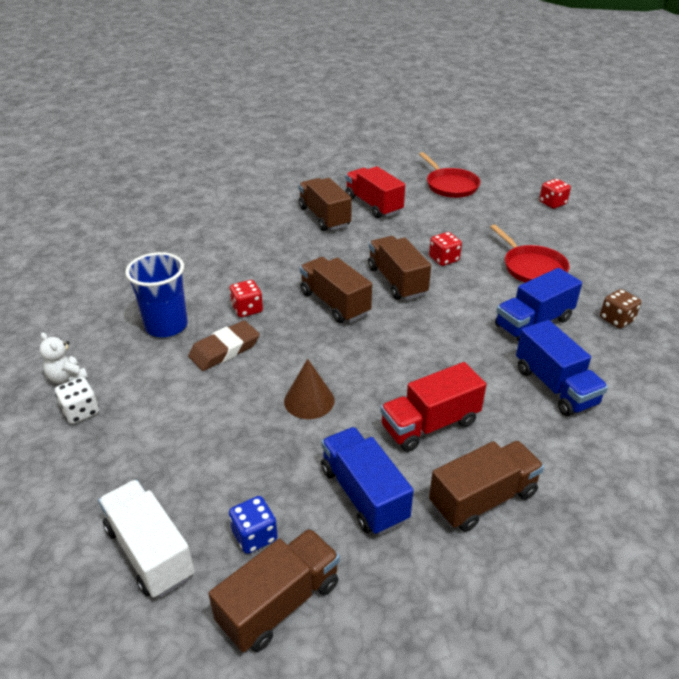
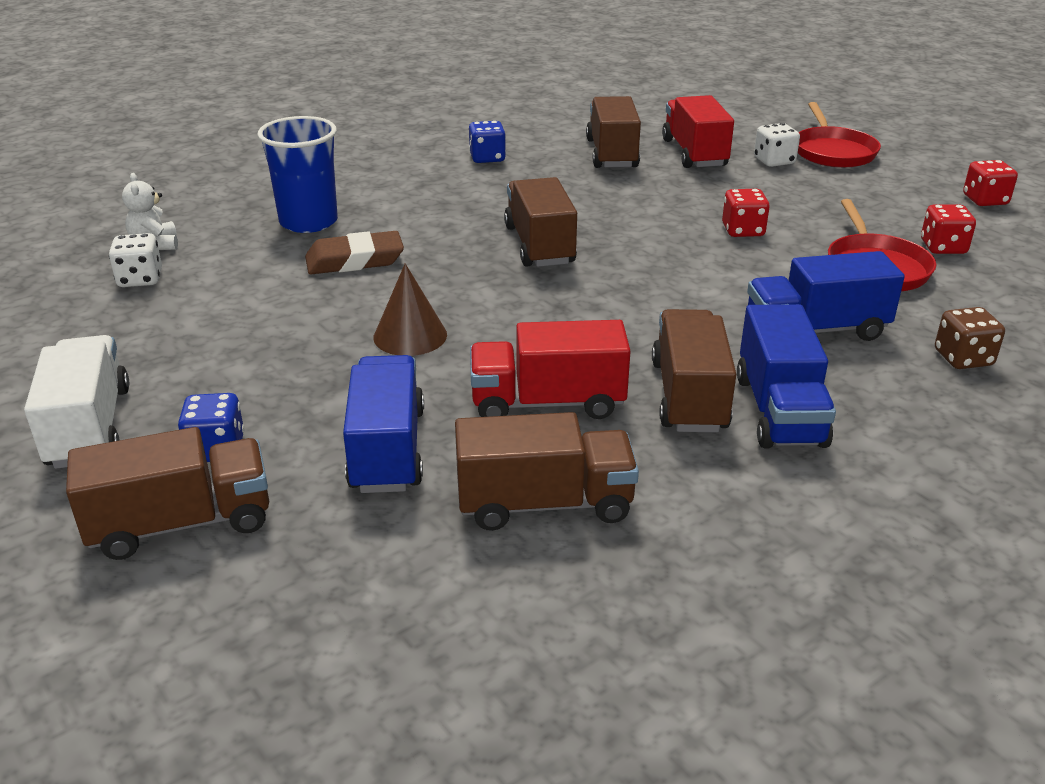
camera: 25 degrees right, 5 degrees down
(247, 239) = (487, 158): none -> blue dice
(247, 309) = (420, 227): red dice -> red dice (943, 247)
(397, 281) = (649, 240): brown truck -> brown truck (689, 396)
(423, 200) = (774, 161): none -> white dice

